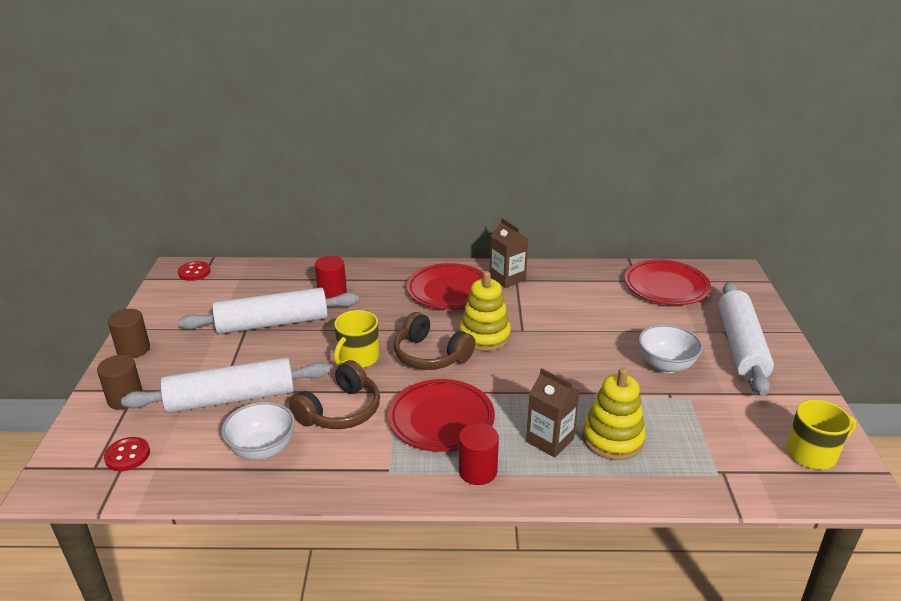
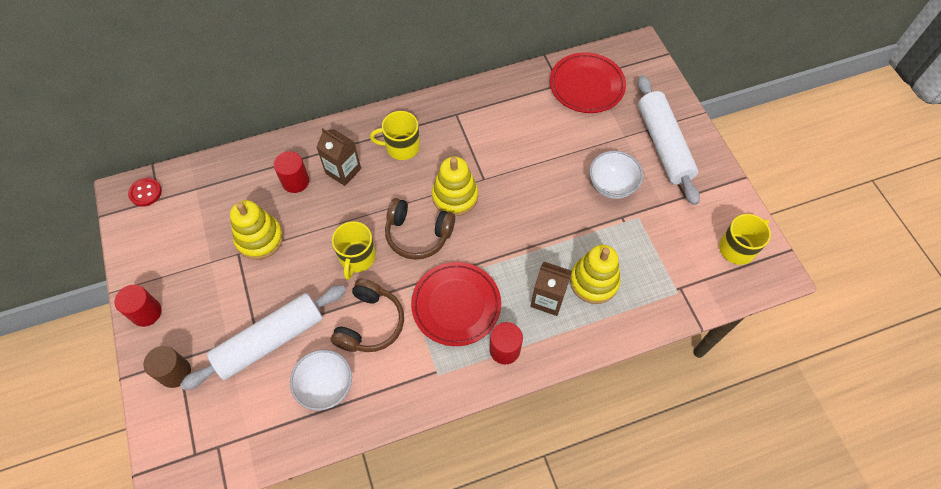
camera: 20 degrees left, 30 degrees up
(127, 455) = (215, 432): red button -> none
(133, 349) = (146, 312): brown cylinder -> red cylinder
(272, 323) = (259, 239): white rolling pin -> yellow stacking toy
(448, 291) = (401, 147): red plate -> yellow mug
(507, 278) = (447, 114): brown carton -> brown carton (343, 171)

